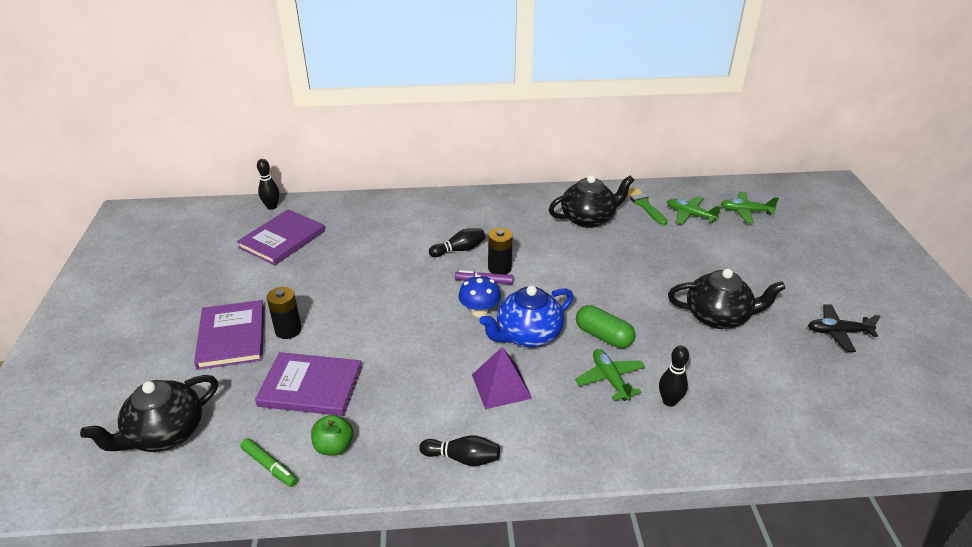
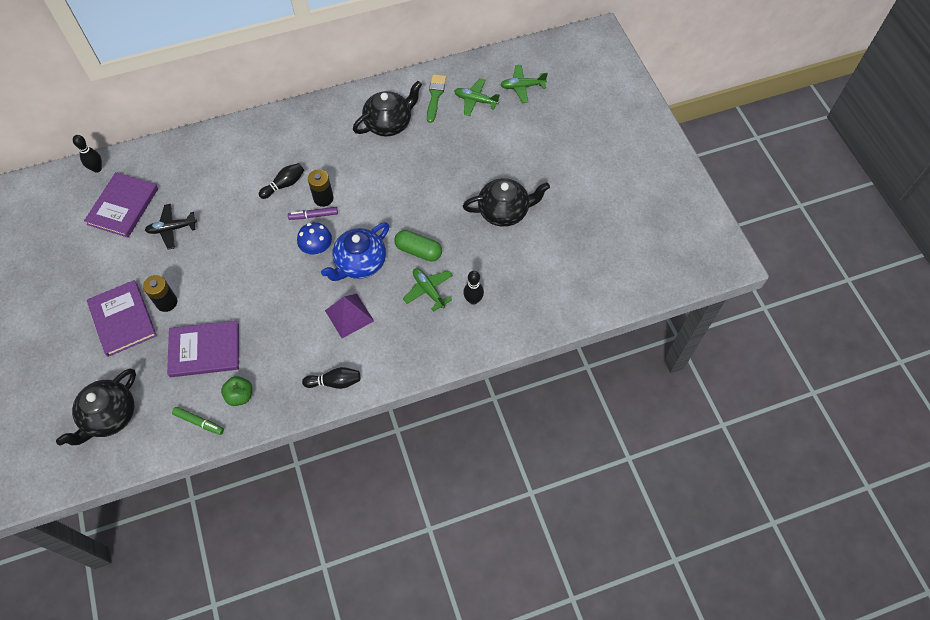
camera: 15 degrees left, 25 degrees up
(644, 205) = (435, 96): green brush -> green brush turned 45 degrees clockwise
(838, 332) = (593, 207): black plane -> black plane (172, 229)

